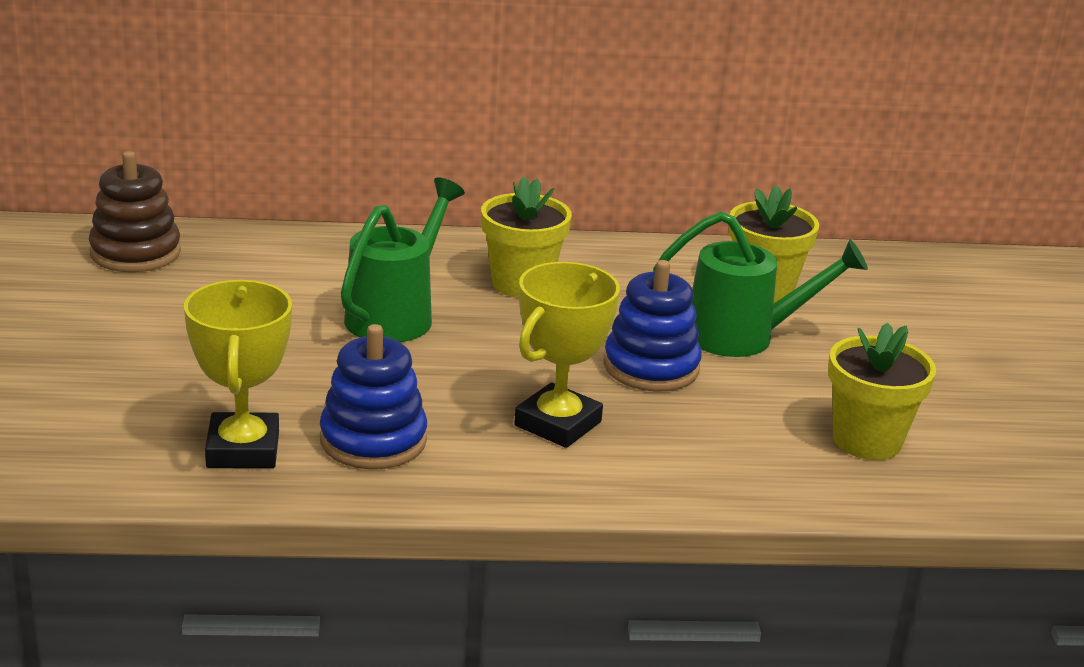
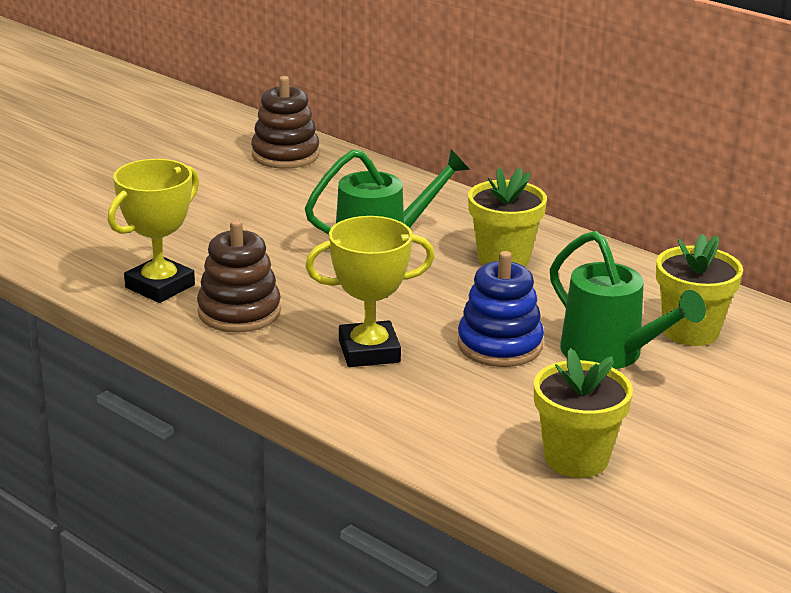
camera: 45 degrees right, 0 degrees up
(373, 440) = (239, 312): blue stacking toy -> brown stacking toy

